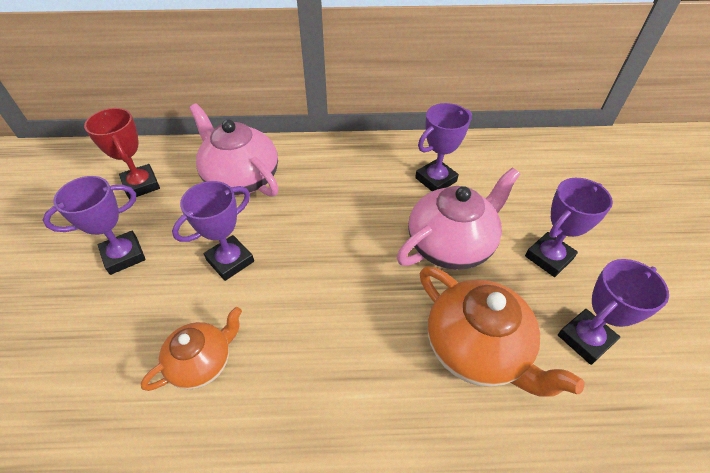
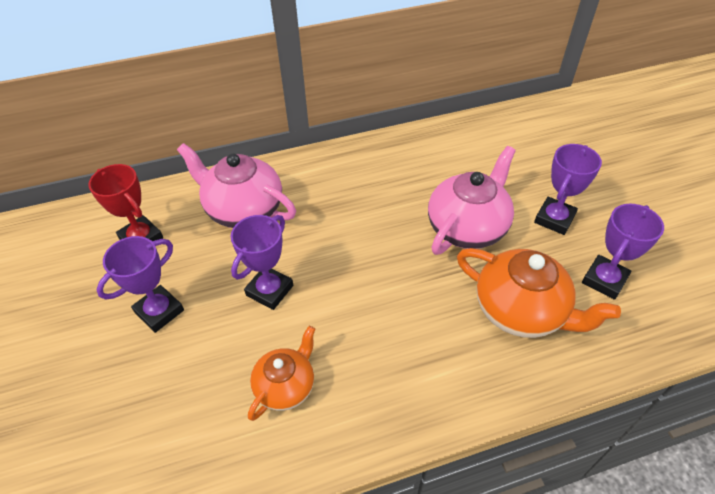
camera: 15 degrees left, 0 degrees up
(435, 180) = (432, 170): purple trophy -> none

